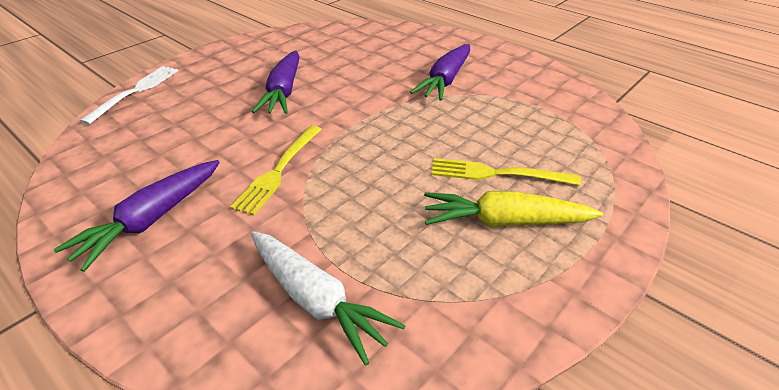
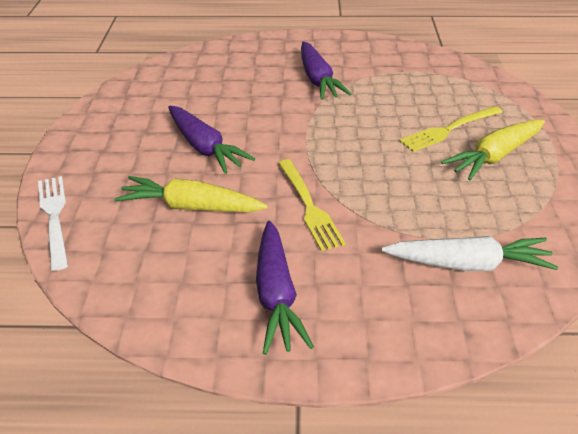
camera: 40 degrees left, 0 degrees up
(209, 127) = (191, 207): none -> yellow carrot

